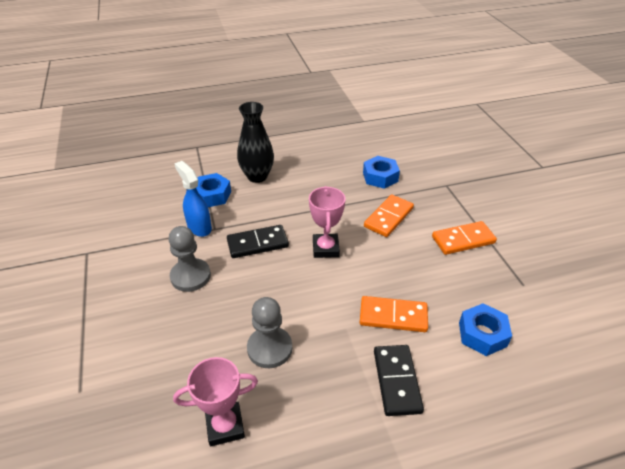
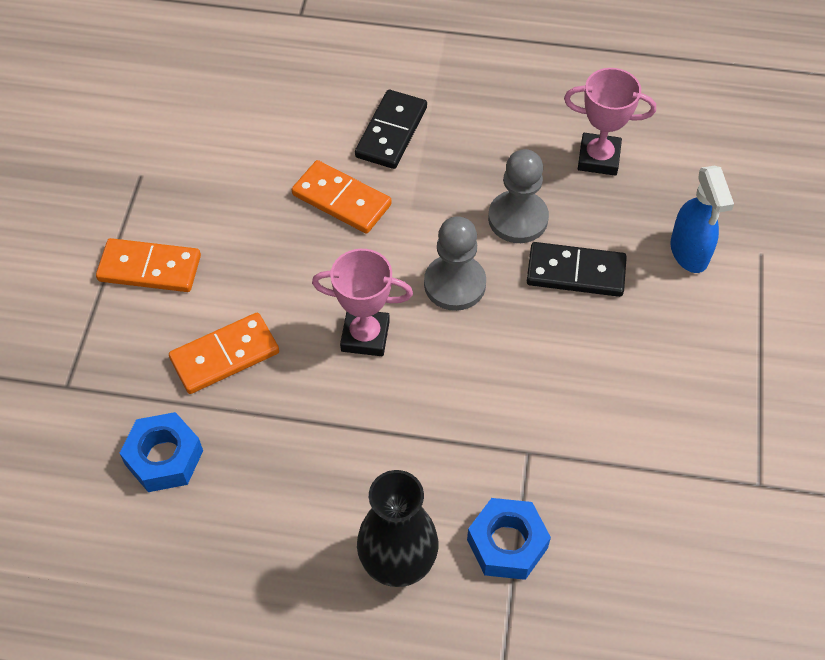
camera: 155 degrees left, 15 degrees up
(190, 276) = (592, 366): grey pawn -> grey pawn (454, 284)
(199, 227) = (554, 466): blue spray bottle -> blue spray bottle (689, 253)
(257, 243) = (467, 388): black domino -> black domino (576, 272)
(325, 248) = (365, 336): pink trophy -> pink trophy turned 75 degrees clockwise
(482, 334) = (254, 140): blue nut -> none

